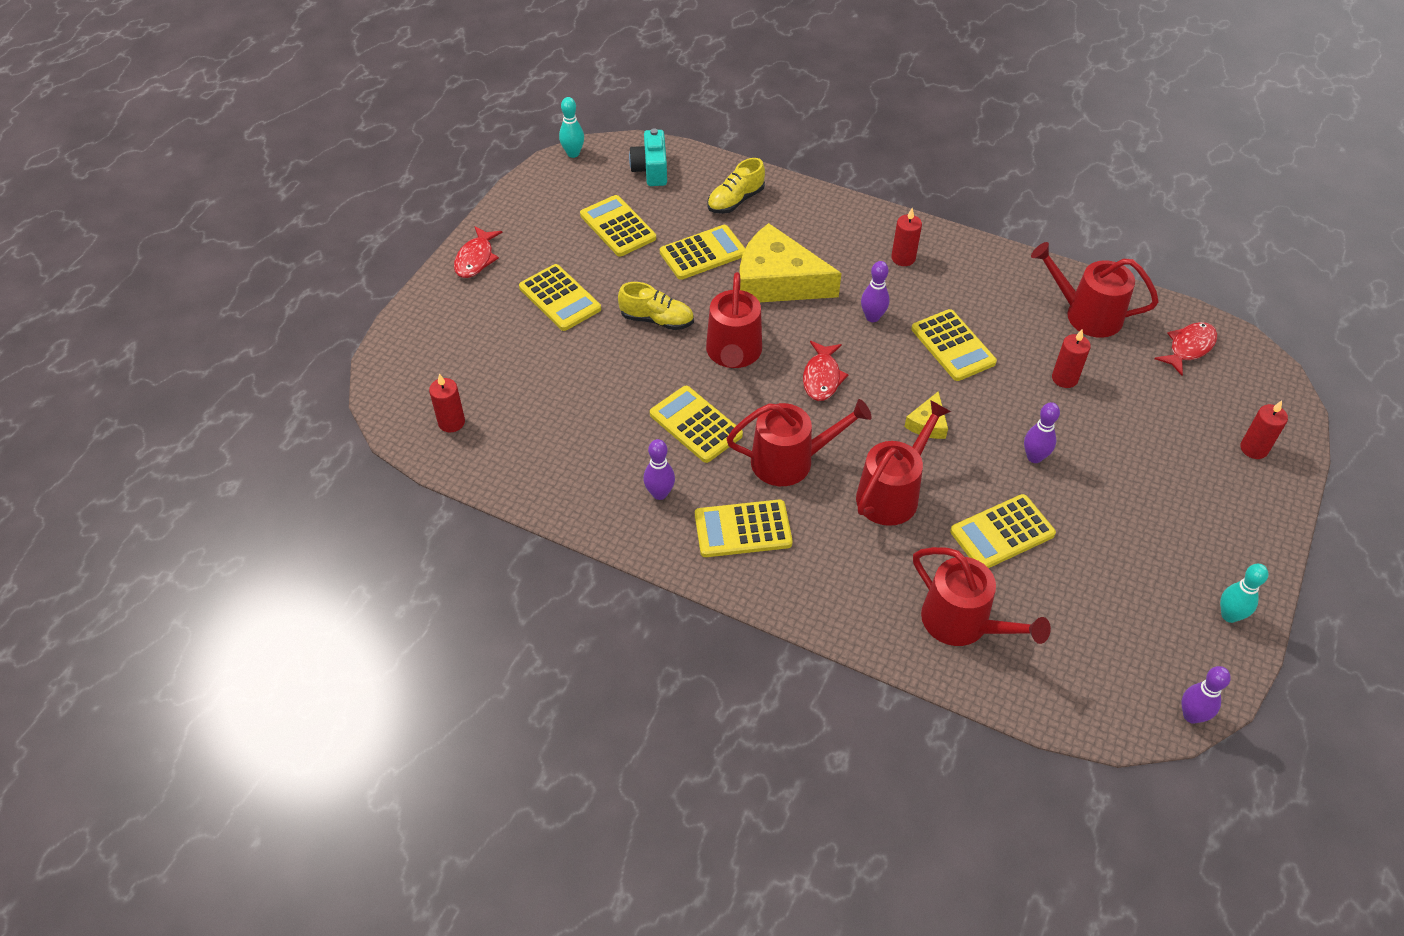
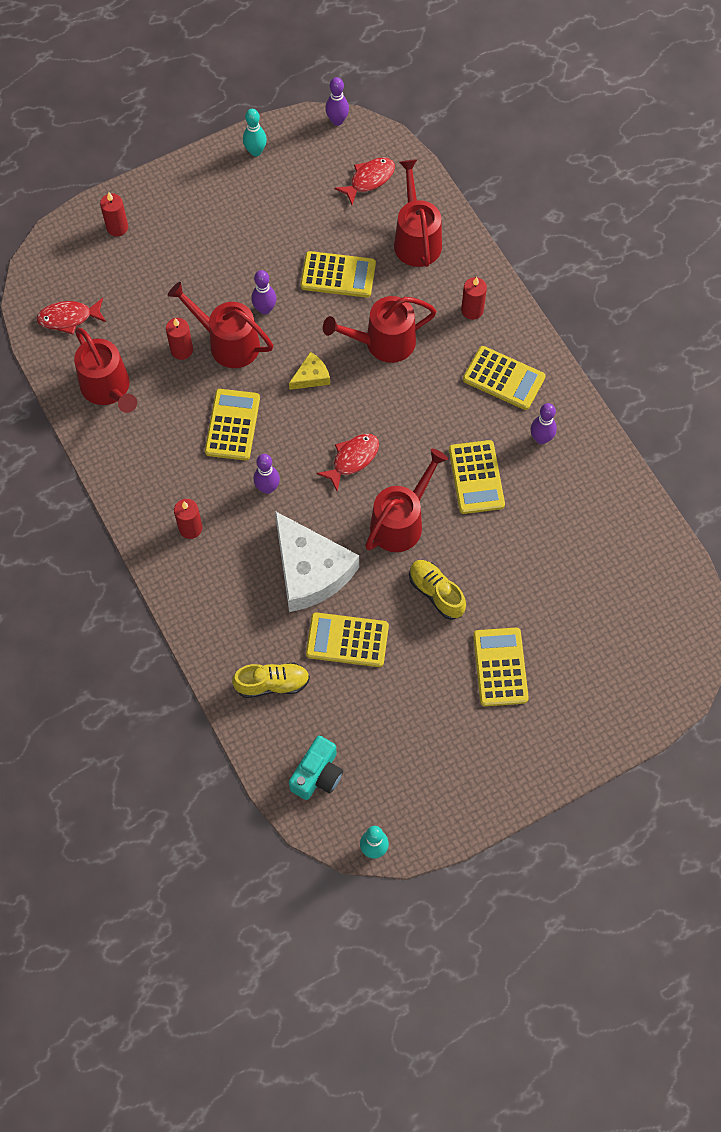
camera: 145 degrees left, 15 degrees up
(451, 422) = (657, 593): red candle -> red candle (472, 310)
(476, 259) = (545, 761): red fish -> red fish (369, 179)
(618, 227) = (397, 720): yellow calculator -> none
(777, 281) = (310, 570): yellow cheese -> white cheese
(790, 461) = (432, 407): red watering can -> red watering can (228, 343)

